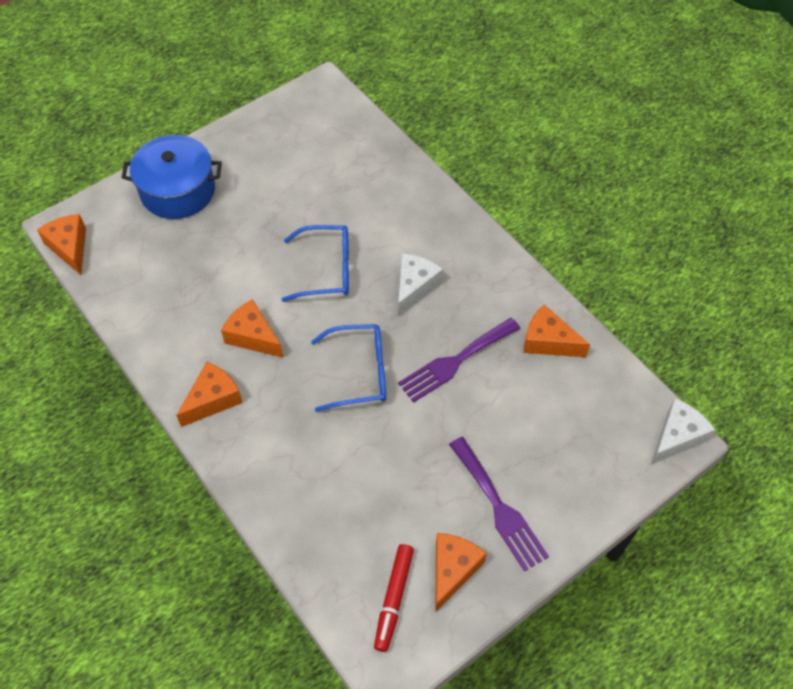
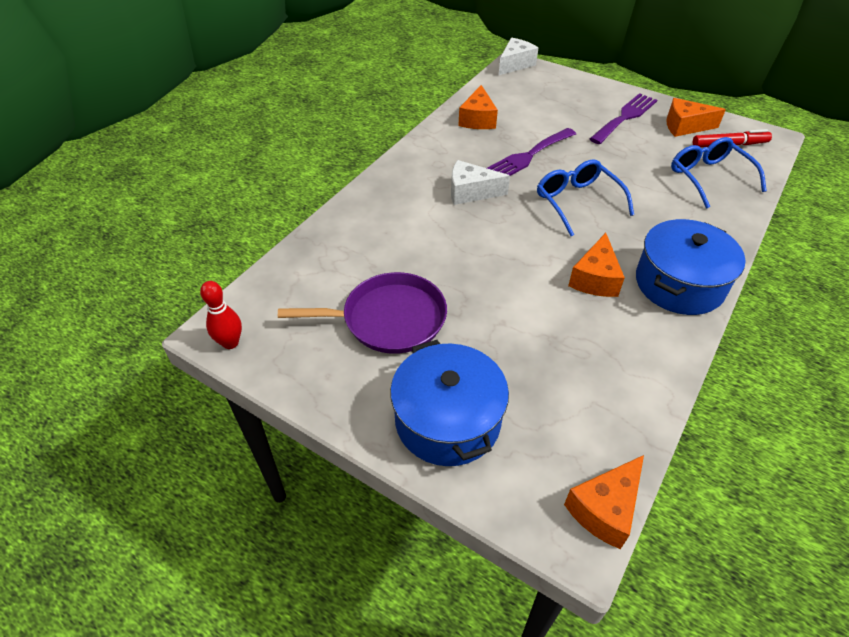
camera: 110 degrees left, 10 degrees down
(213, 399) = (679, 283): orange cheese -> blue pot
(283, 183) = (388, 319): none -> purple pan
(308, 93) = (230, 343): none -> red bowling pin
(327, 270) = (486, 250): blue glasses -> blue glasses (708, 177)
(455, 361) = (528, 156): purple fork -> purple fork turned 105 degrees clockwise
(676, 437) = (515, 64): white cheese -> white cheese turned 105 degrees clockwise

